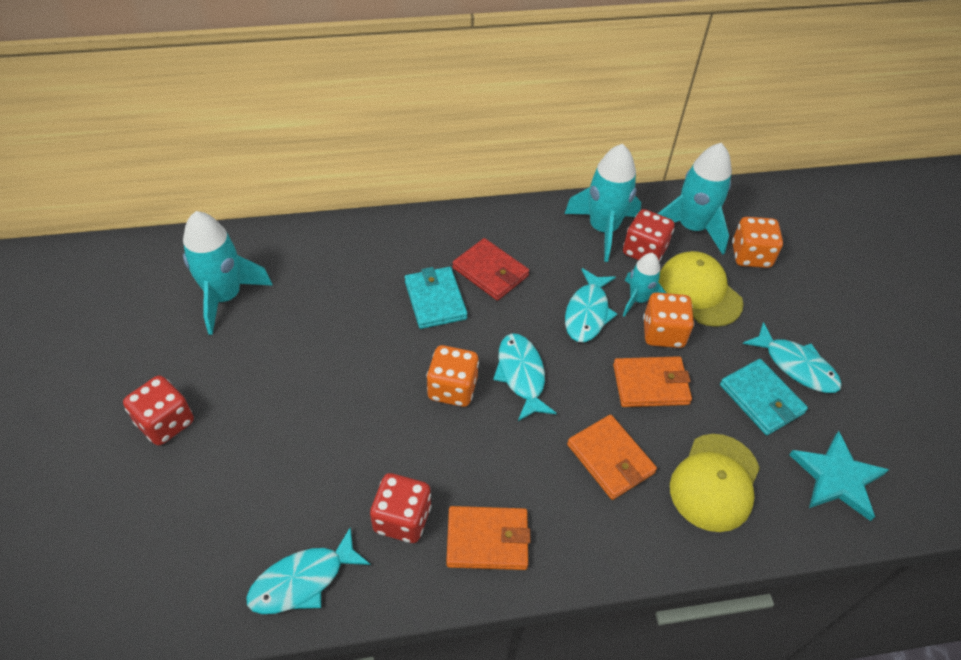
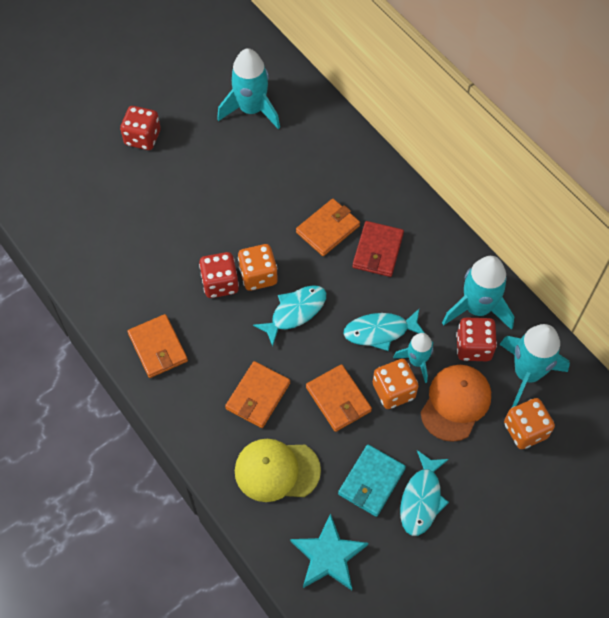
camera: 65 degrees right, 10 degrees up
(302, 580) = (82, 264): turquoise fish -> none
(402, 519) = (147, 294): red dice -> red dice (220, 283)
(435, 300) = (328, 229): turquoise wallet -> orange wallet
(699, 291) = (455, 403): yellow cap -> orange cap

